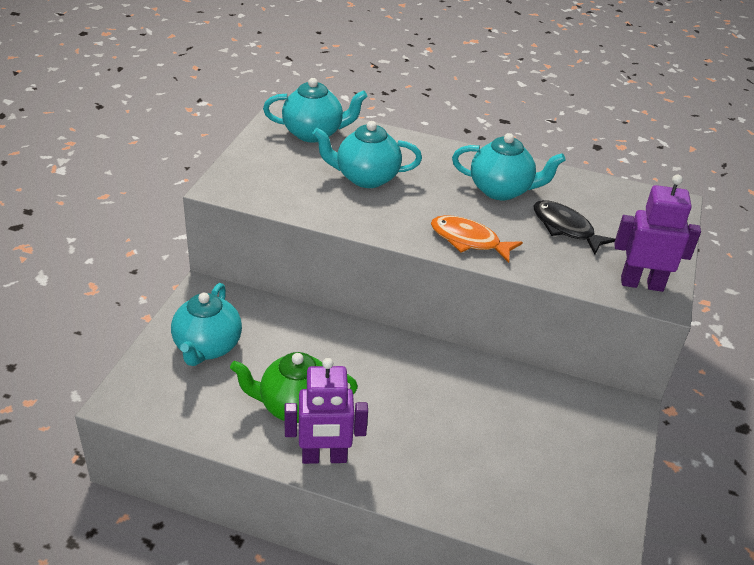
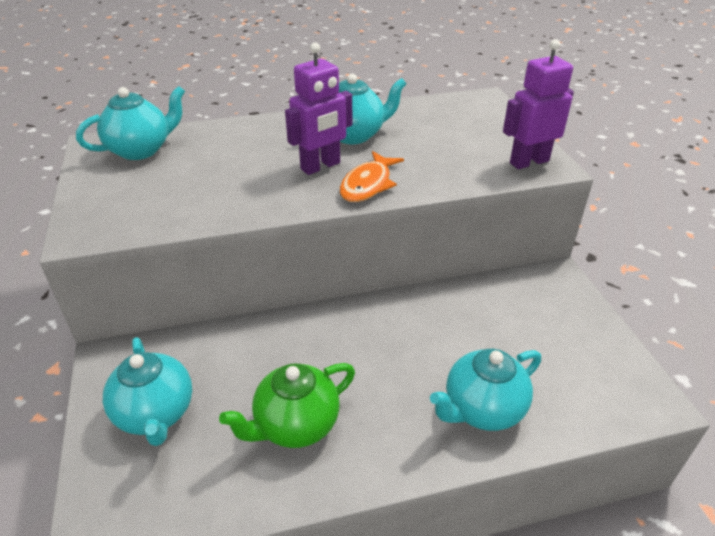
camera: 30 degrees left, 0 degrees up
(324, 457) = (366, 461): purple robot -> purple robot (320, 166)
(366, 178) = (226, 169): turquoise teapot -> turquoise teapot (482, 409)
(469, 240) = (368, 184): orange fish -> orange fish turned 60 degrees counterclockwise
(565, 228) = (432, 144): black fish -> none

